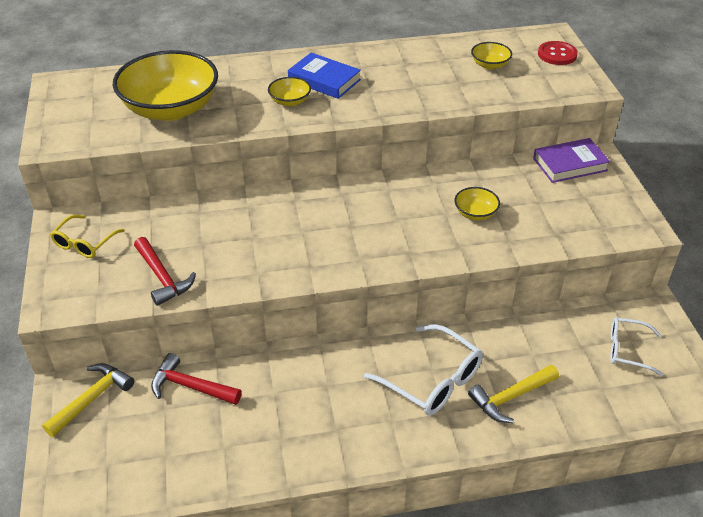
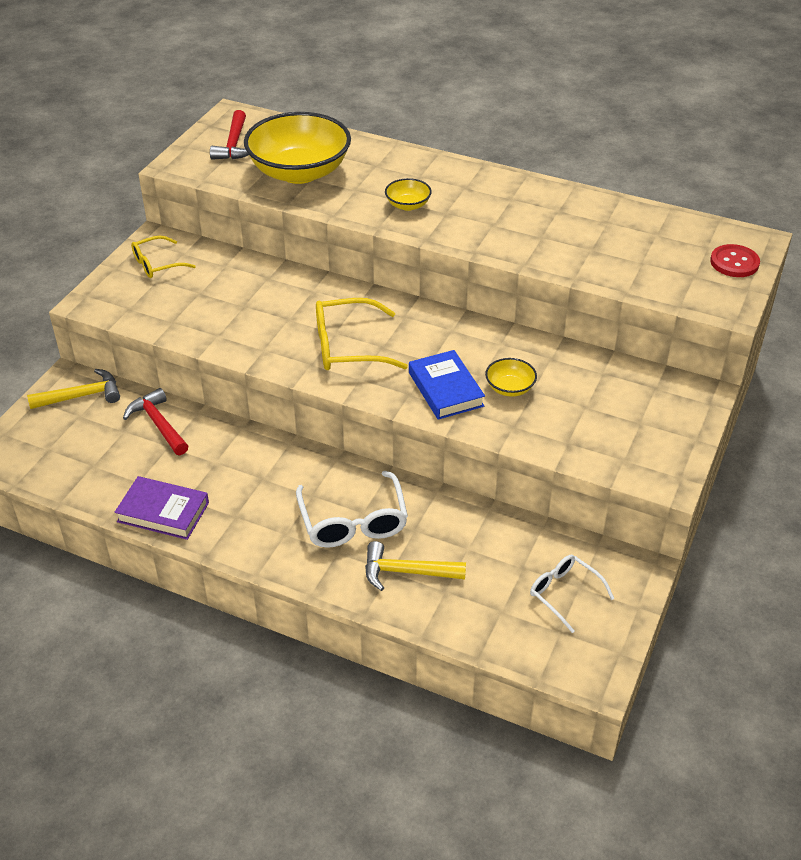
camera: 35 degrees right, 0 degrees up
(162, 277) = (187, 318): red hammer -> red hammer (234, 145)
(324, 80) = (461, 197): blue book -> blue book (445, 389)
(324, 238) = (348, 347): none -> yellow glasses
(490, 65) = (645, 245): yellow bowl -> none
(570, 164) = (662, 386): purple book -> purple book (163, 512)

